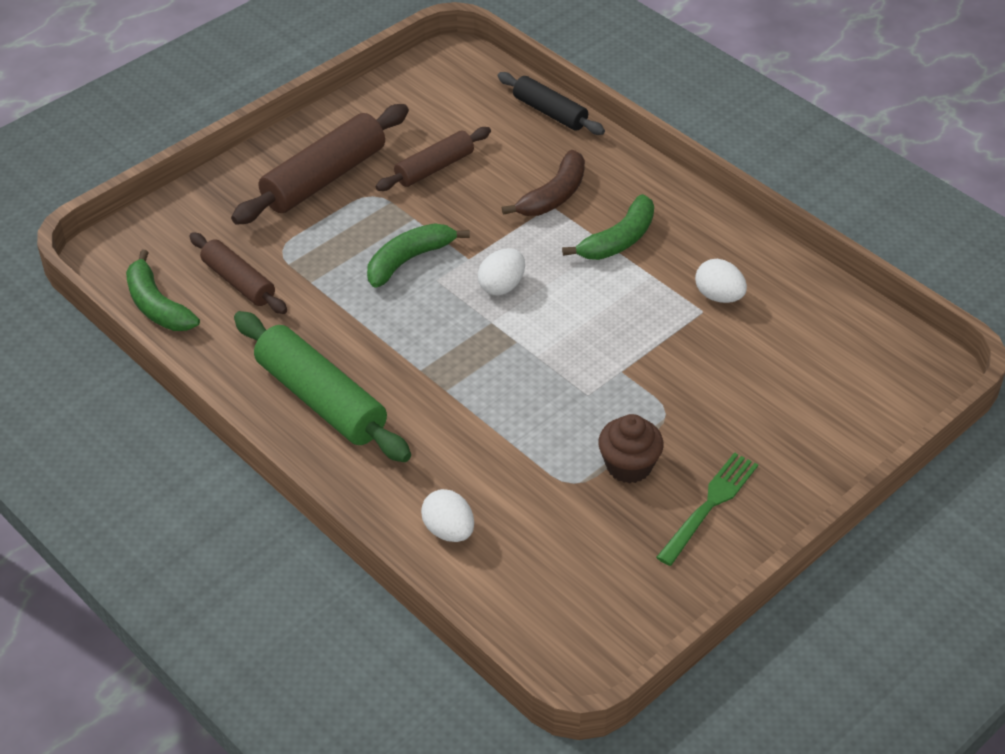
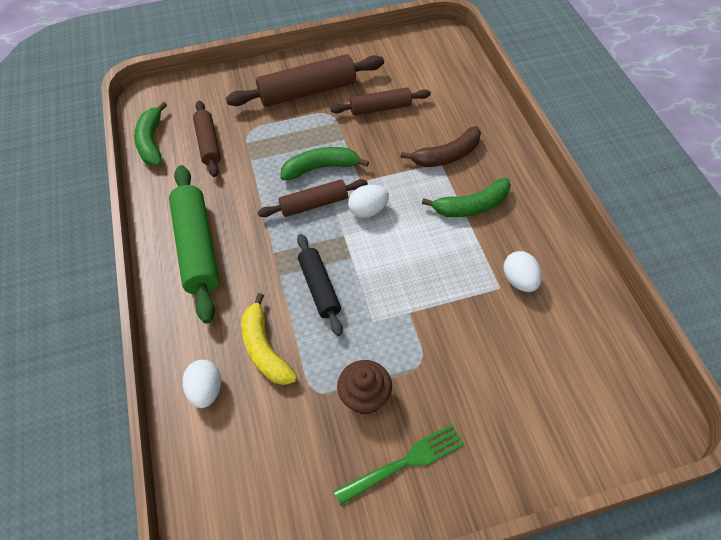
camera: 30 degrees right, 10 degrees up
(431, 302) = (314, 204): none -> brown rolling pin
(485, 467) = (265, 349): none -> yellow banana
(550, 112) = (482, 94): black rolling pin -> black rolling pin (319, 288)

